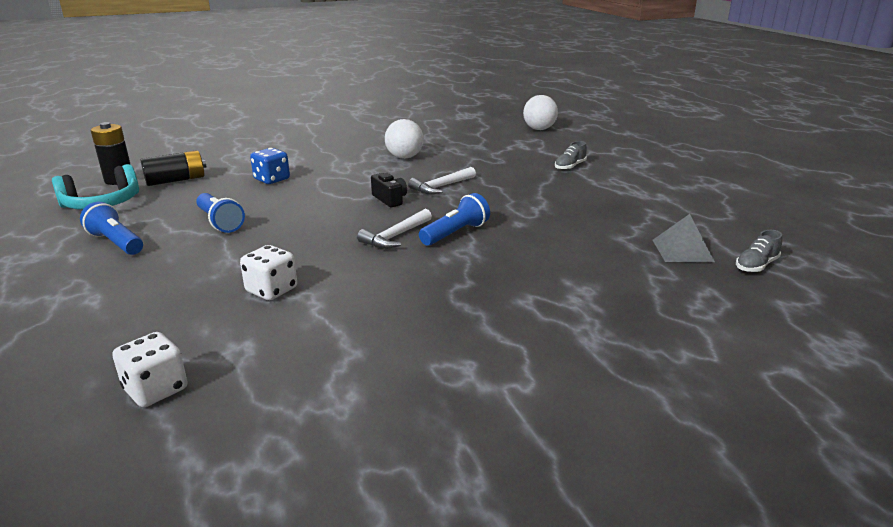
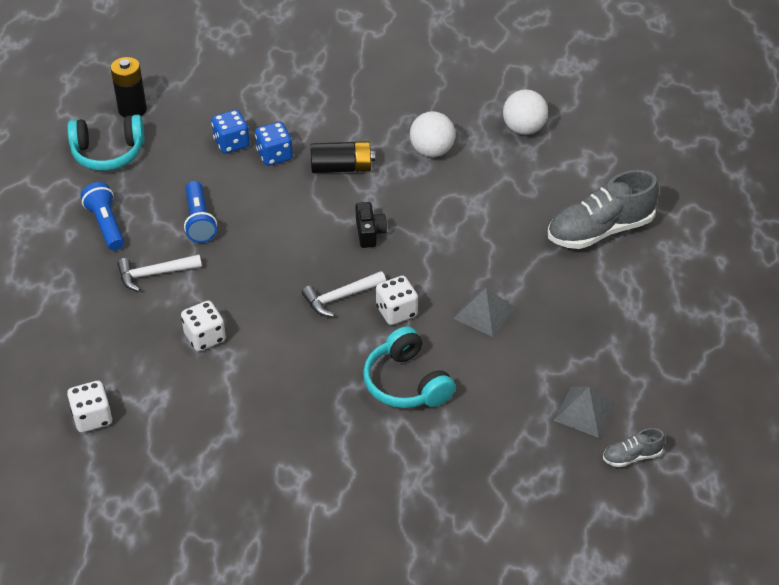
camera: 25 degrees right, 20 degrees up
(176, 180) = (184, 127): black battery -> black battery (341, 168)
(227, 180) = (231, 143): none -> blue dice
(441, 187) = (434, 225): white hammer -> white hammer (155, 274)
(455, 233) = (396, 311): blue flashlight -> white dice
(509, 271) = (406, 383): none -> turquoise headphones
(531, 218) = (484, 313): none -> grey pyramid
(539, 129) = (633, 131): white ball -> white ball (523, 129)
(570, 167) = (599, 230): grey shoe -> grey shoe, size x2.14

